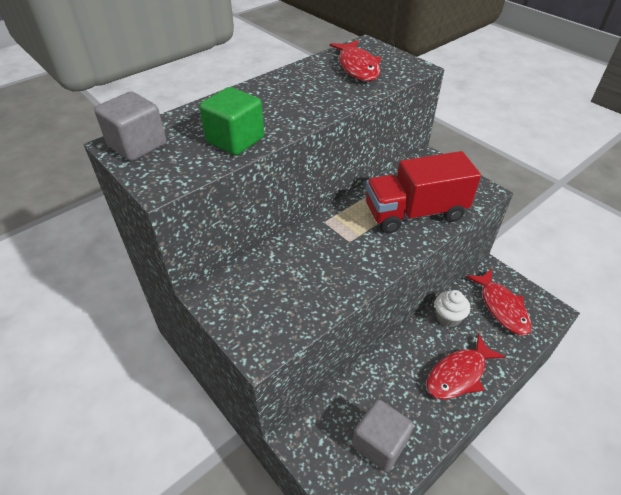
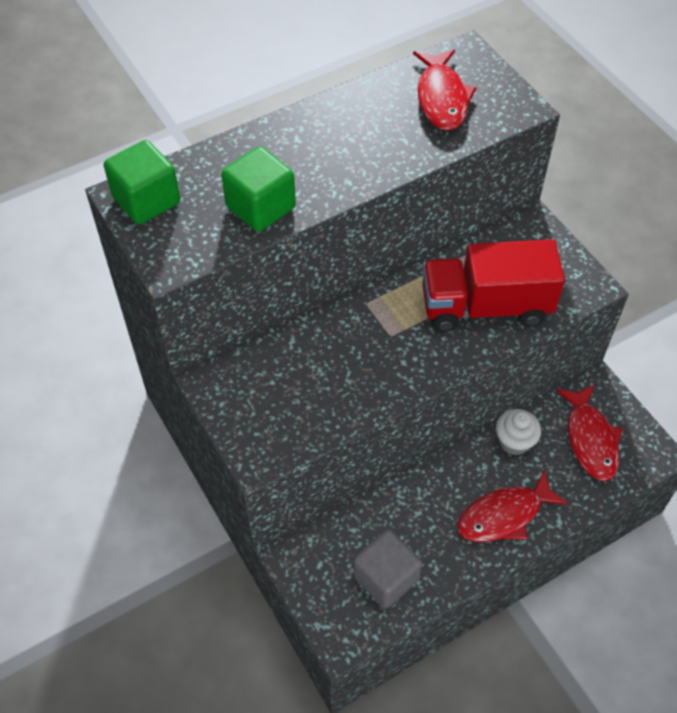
camera: 10 degrees right, 10 degrees up
(137, 145) = (146, 200): grey cube -> green cube

